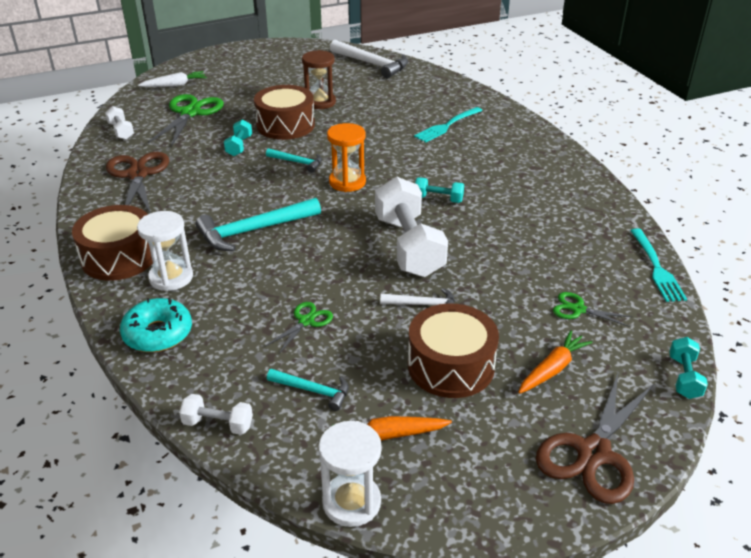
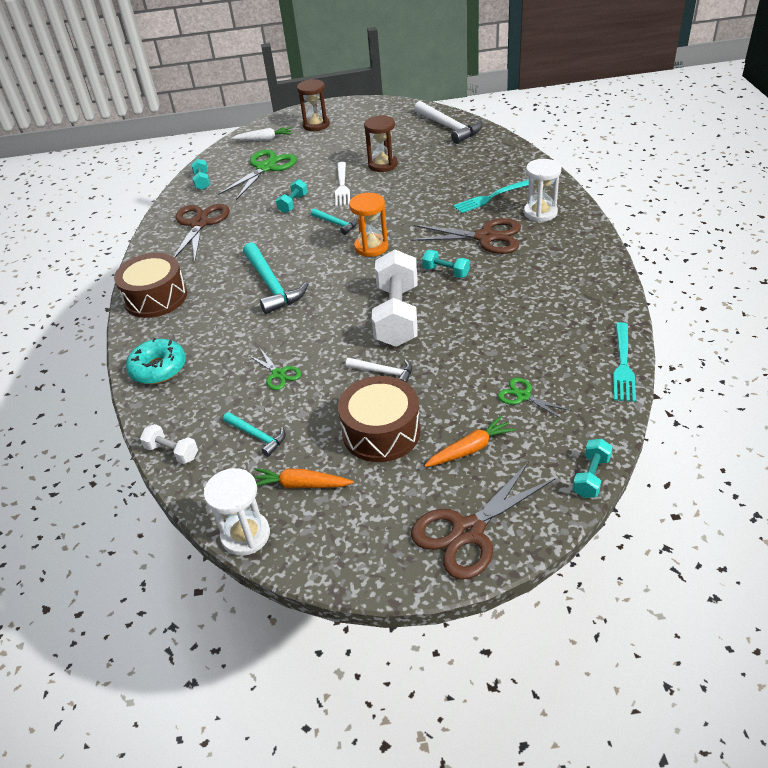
camera: 20 degrees right, 5 degrees up
(121, 131) = (202, 182): white dumbbell -> turquoise dumbbell
(171, 277) = (188, 320): white hourglass -> white hourglass (540, 213)
(228, 68) = (316, 125): none -> brown hourglass
(253, 230) = (271, 285): turquoise hammer -> turquoise hammer turned 105 degrees counterclockwise
(285, 125) = (342, 186): brown drum -> white fork
(306, 321) = (278, 374): green scissors -> green scissors turned 90 degrees clockwise
(462, 163) = (485, 237): none -> brown scissors

